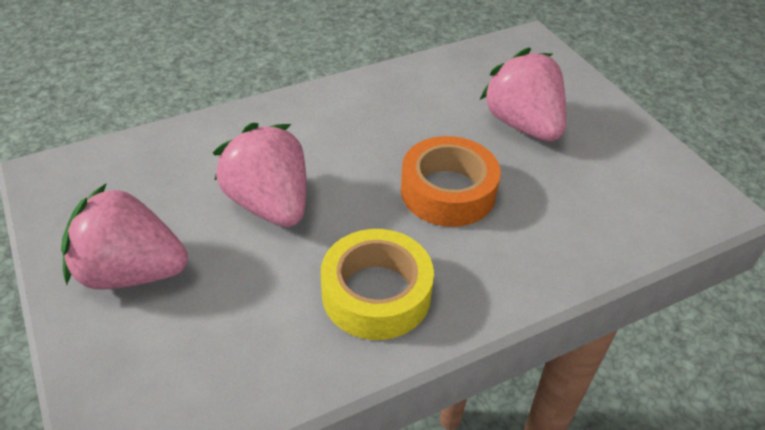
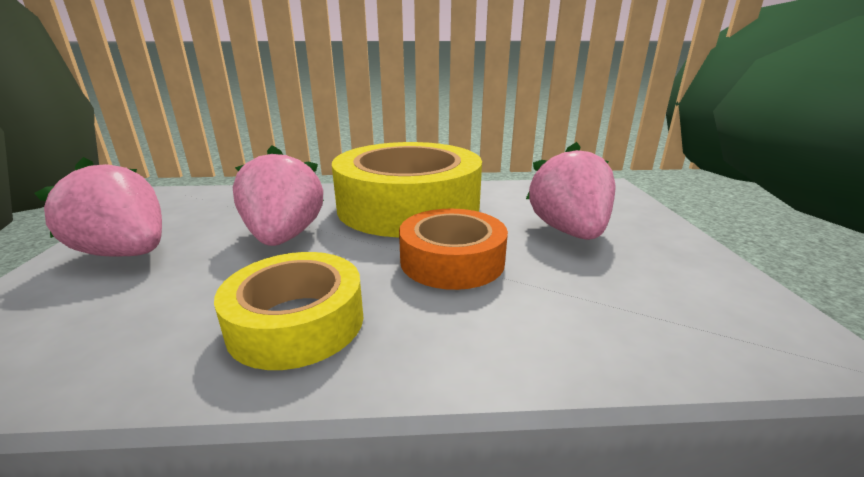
camera: 25 degrees right, 20 degrees down
(355, 123) = (408, 206): none -> yellow tape

